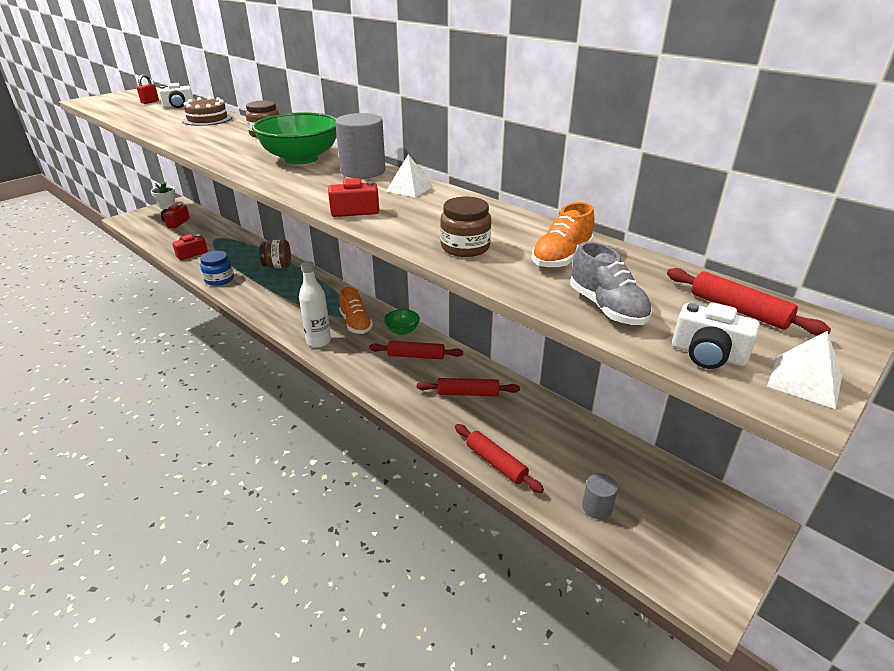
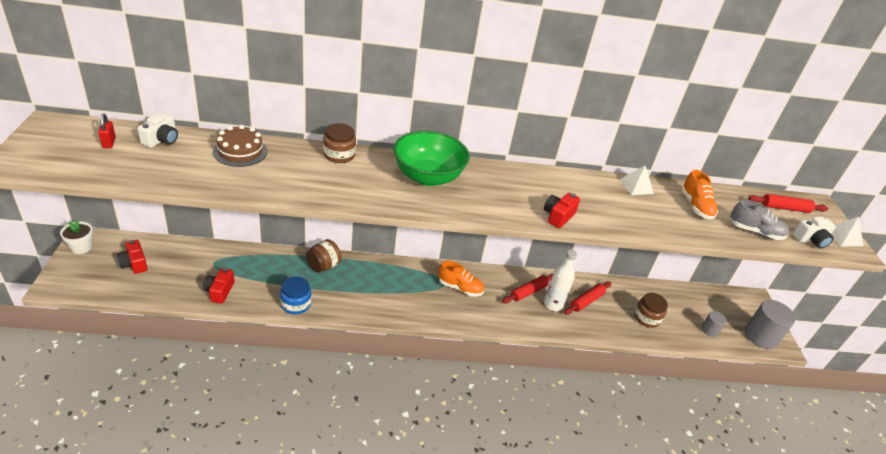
camera: 50 degrees left, 5 degrees up
(318, 341) = (459, 316): white bottle -> white bottle (553, 305)
(363, 171) = (491, 174): grey cylinder -> grey cylinder (760, 336)
(402, 330) = (494, 277): green bowl -> none
(409, 188) = (547, 181): white pyramid -> white pyramid (636, 186)
(465, 247) = (653, 220): brown jar -> brown jar (646, 318)
(496, 463) = (651, 335): red rolling pin -> none

